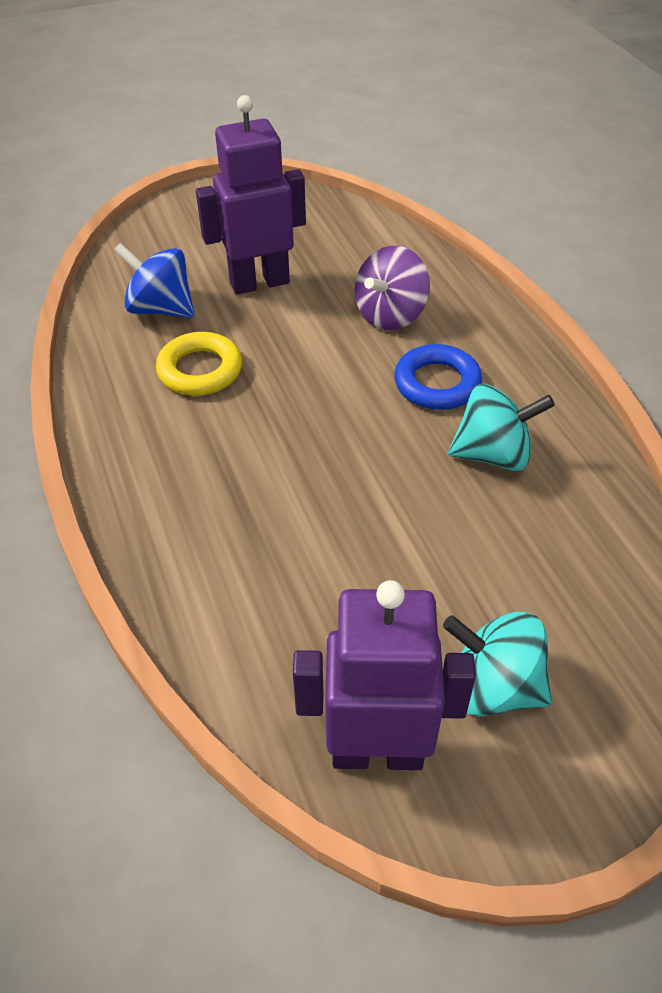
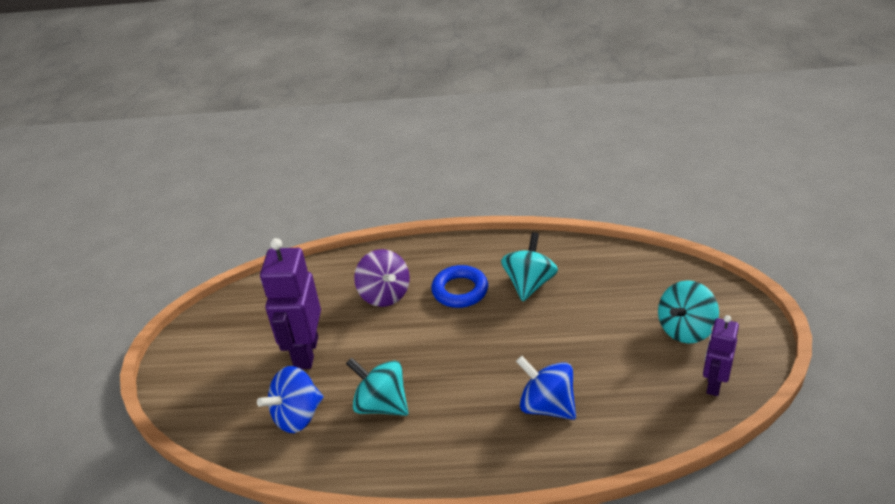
camera: 65 degrees left, 10 degrees down
(200, 370) = (381, 404): yellow ring -> turquoise spinning top
(252, 533) = (547, 406): none -> blue spinning top
(377, 751) = (713, 384): purple robot -> purple robot, size x0.60

